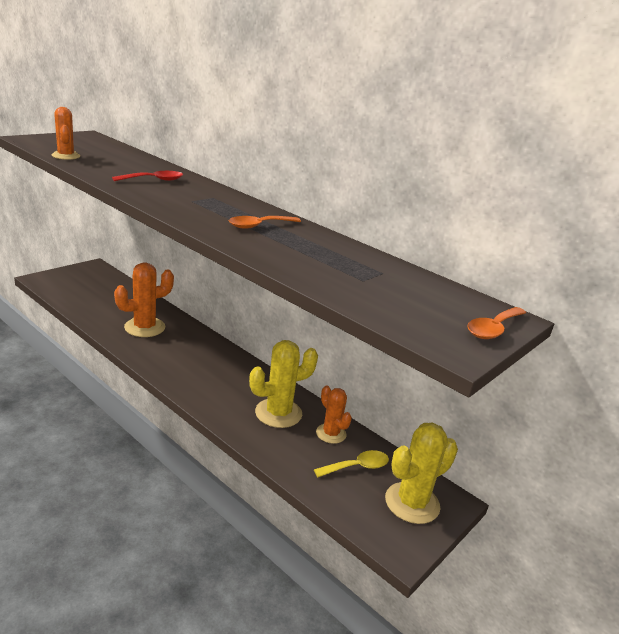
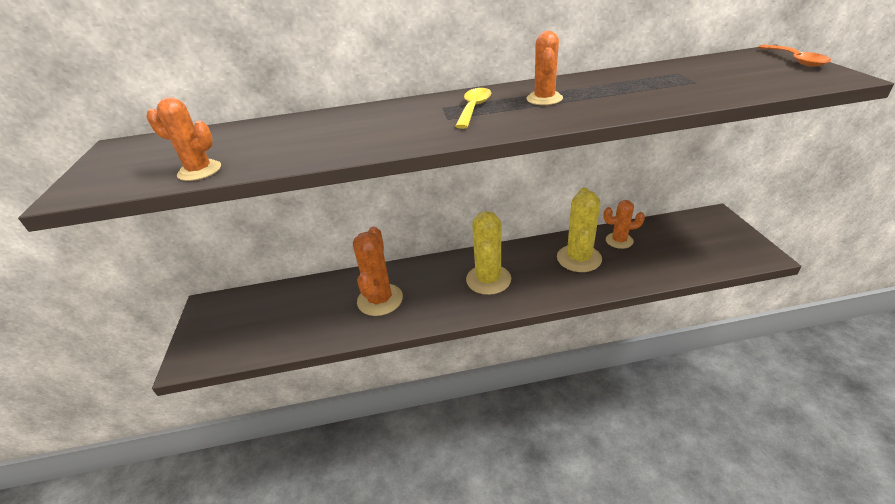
camera: 45 degrees left, 10 degrees up
(154, 180) = (358, 128): red spoon -> none
(259, 226) = (544, 99): orange spoon -> orange cactus
(357, 467) = (666, 242): yellow spoon -> yellow spoon (473, 108)
(412, 503) = (714, 233): yellow cactus -> yellow cactus (488, 279)

